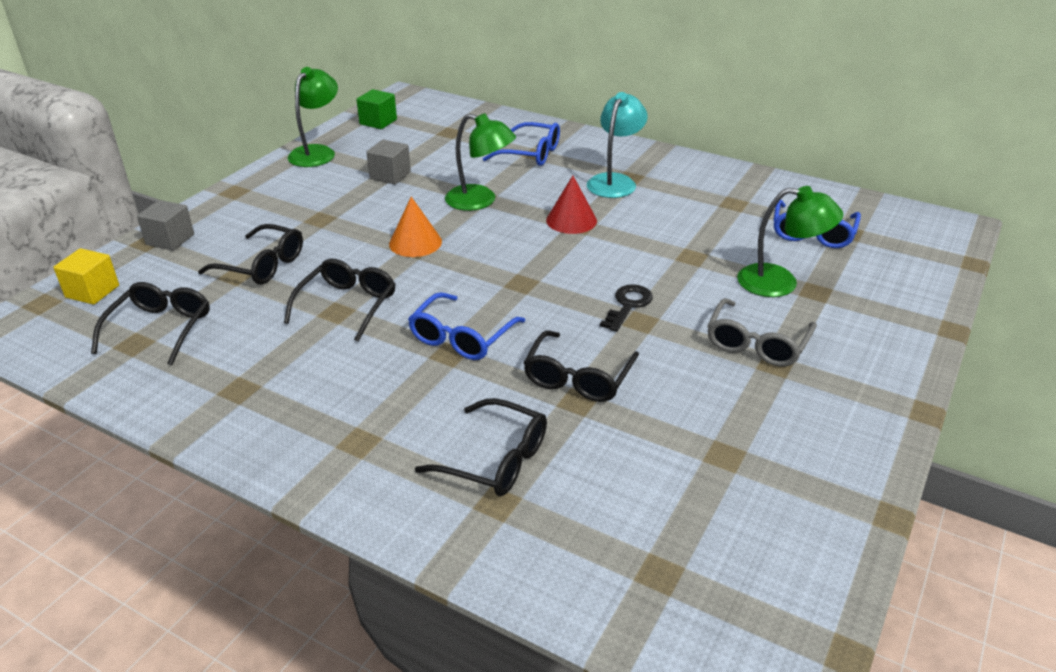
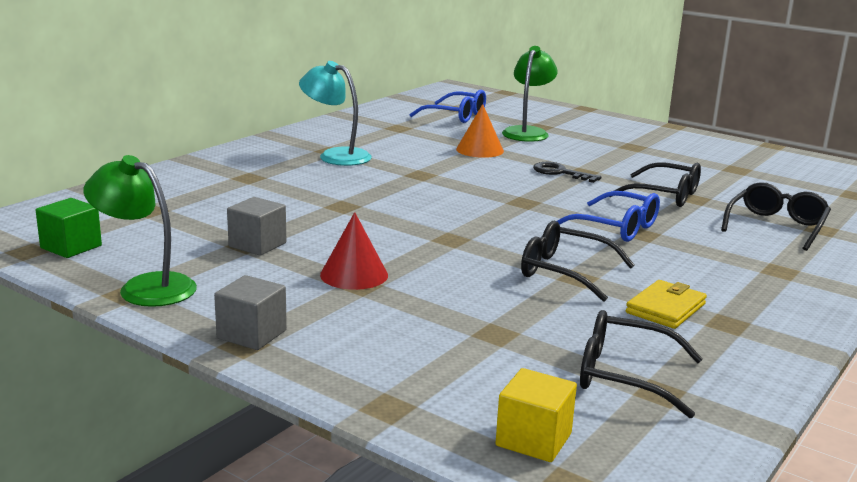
camera: 85 degrees left, 15 degrees down
(170, 239) = (386, 387): grey cube -> grey cube (252, 334)
(262, 265) = (474, 318): black glasses -> none
(271, 356) = (665, 308): none -> yellow wallet
(415, 242) = (436, 238): orange cone -> orange cone (479, 150)
(480, 201) = (351, 206): green lamp -> none
(530, 154) = (247, 179): blue glasses -> none
(571, 220) = (409, 176): red cone -> red cone (354, 275)
(757, 343) = (609, 147): grey glasses -> none

